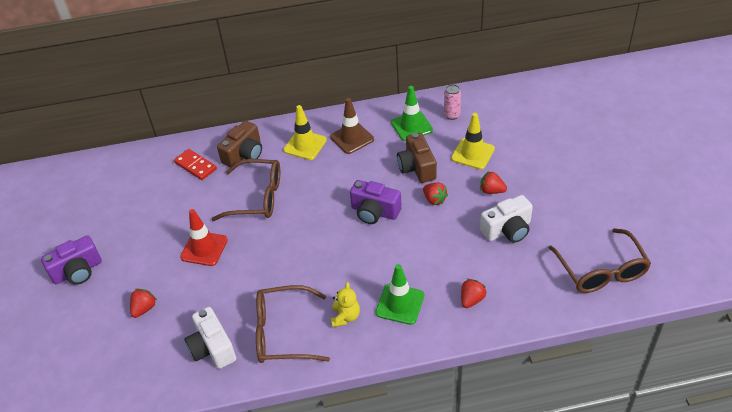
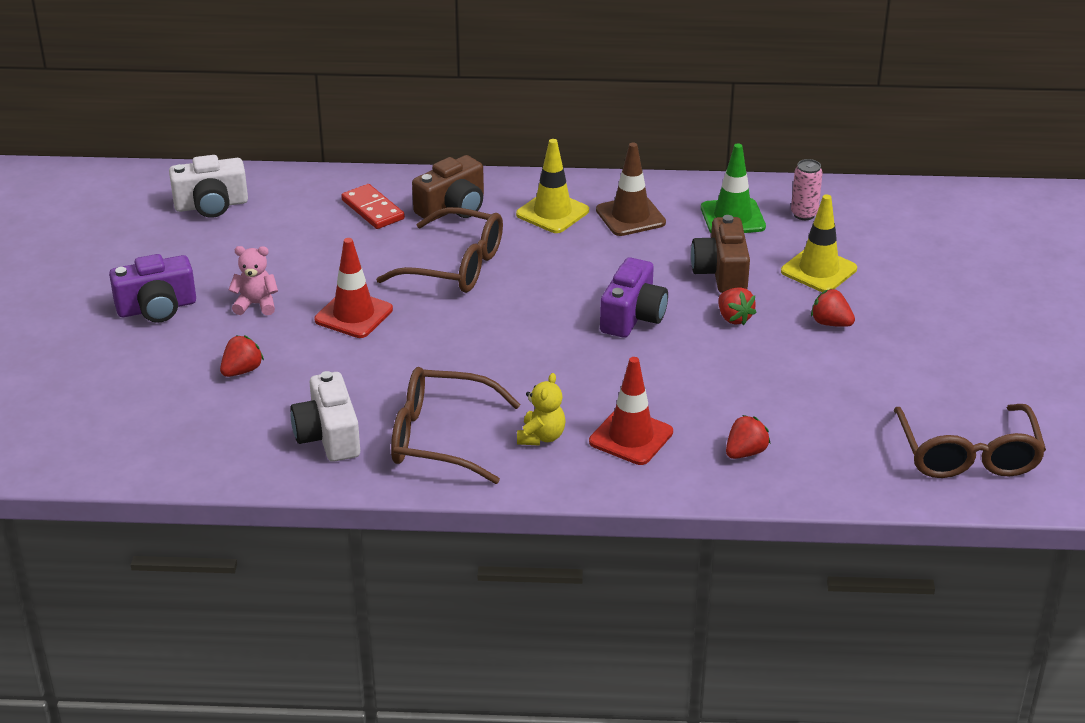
camera: 10 degrees right, 10 degrees down
(141, 254) = (256, 304): none -> pink teddy bear
(374, 212) = (633, 316): purple camera -> purple camera turned 105 degrees counterclockwise
(400, 304) = (631, 437): green traffic cone -> red traffic cone
(507, 230) = (836, 377): white camera -> white camera (211, 205)

